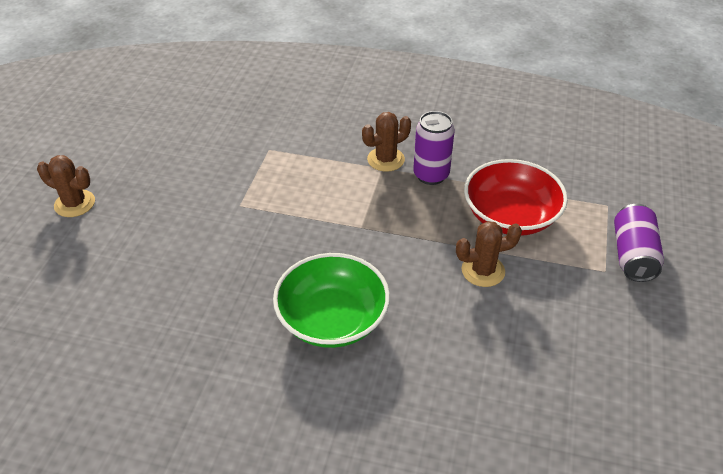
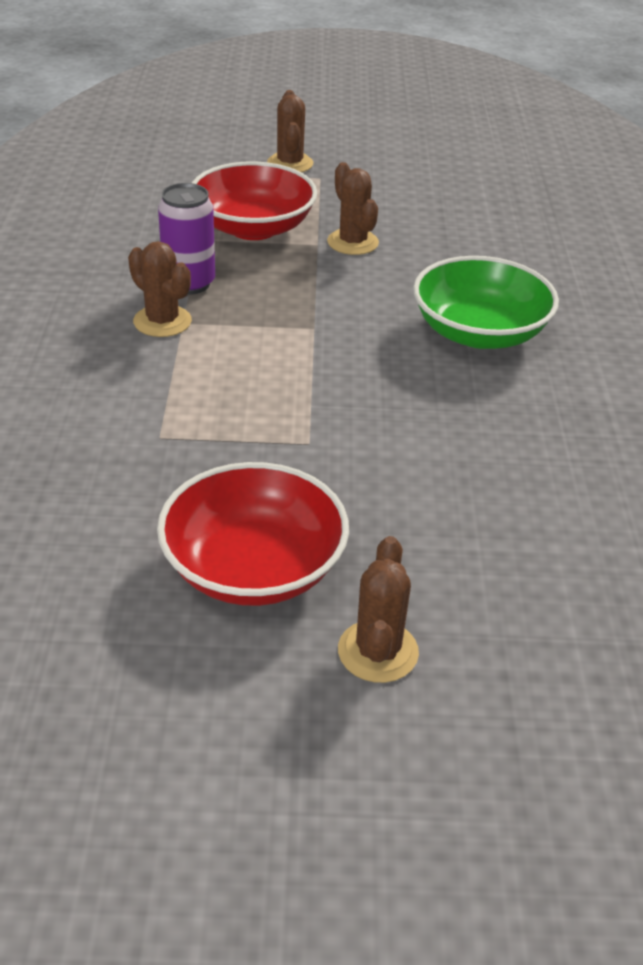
camera: 105 degrees left, 5 degrees down
(152, 171) = (253, 568): none -> red bowl
(633, 255) = (290, 163): purple can -> brown cactus

